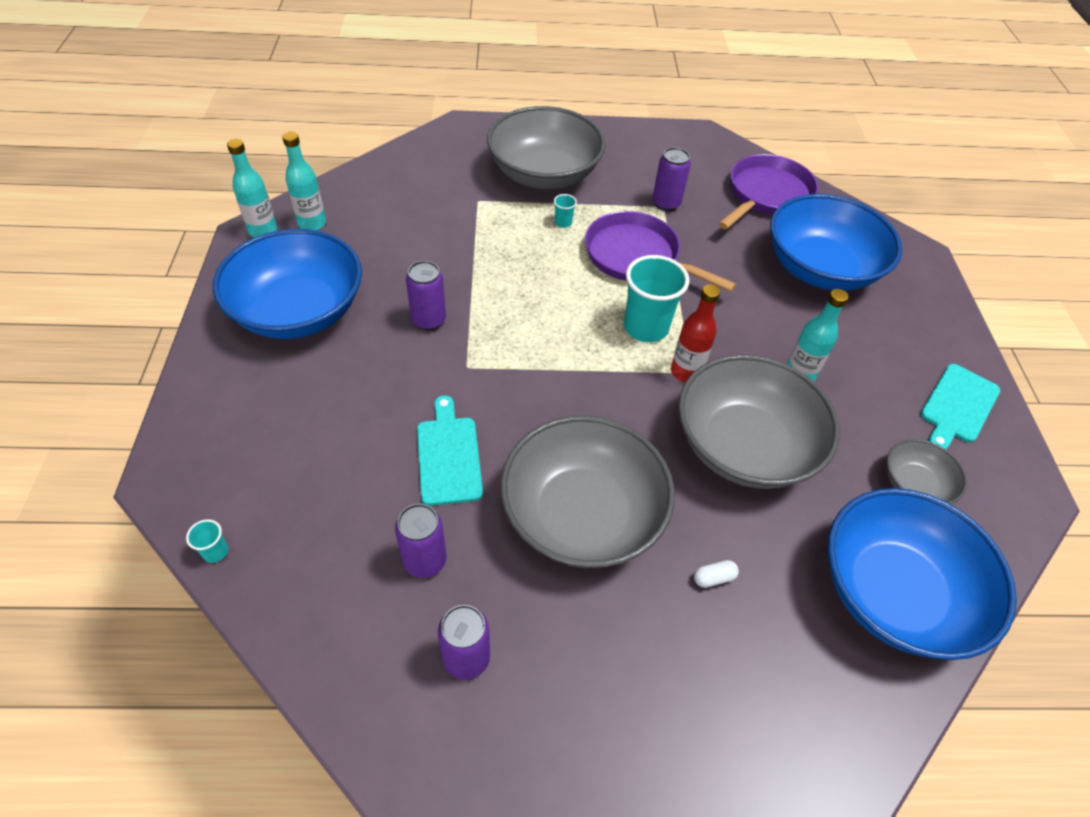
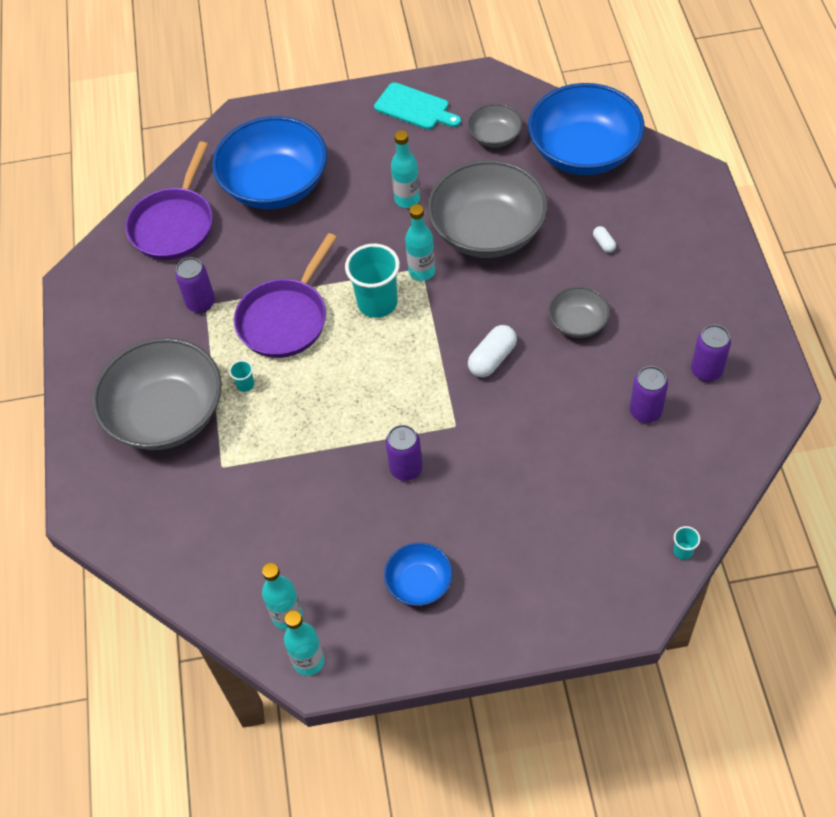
camera: 90 degrees left, 5 degrees up
(298, 311) = (419, 583): blue bowl -> blue bowl, size x0.49
(448, 456) = (551, 418): turquoise cutting board -> none
(547, 415) = (492, 359): none -> white capsule
(582, 515) = (577, 323): grey bowl -> grey bowl, size x0.49
(686, 372) = (422, 271): red bottle -> turquoise bottle
(766, 195) = (175, 224): purple pan -> purple pan turned 105 degrees counterclockwise

